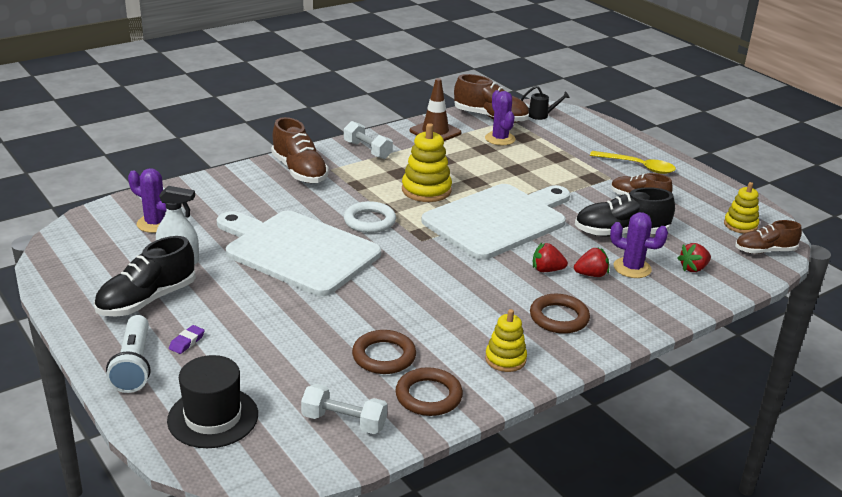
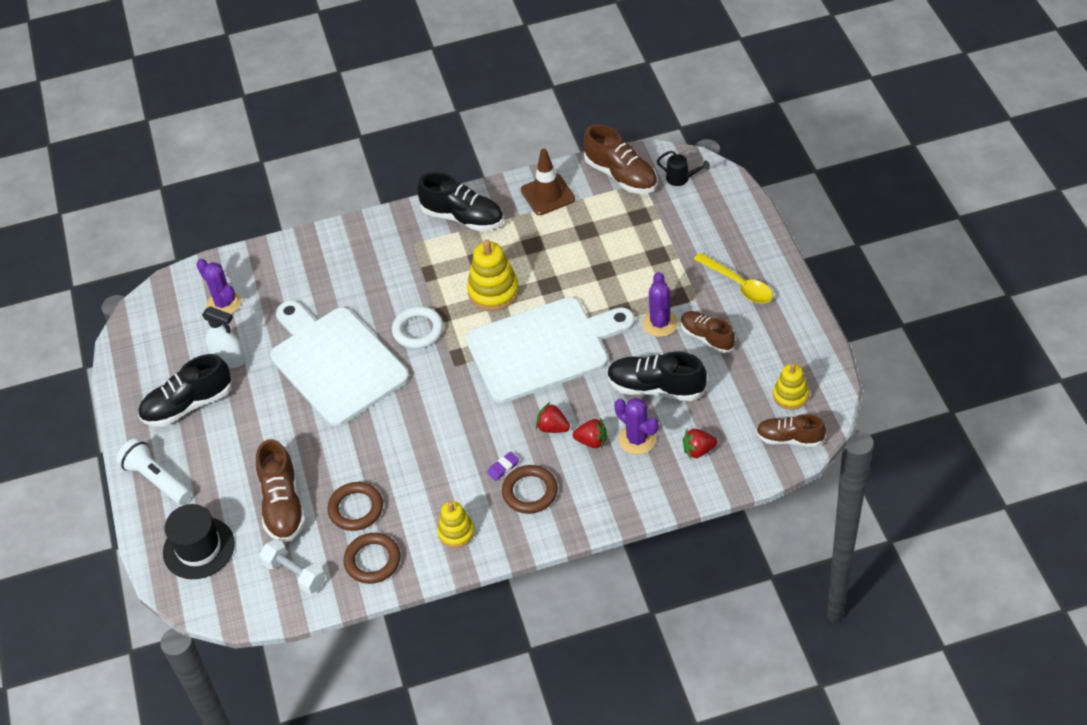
camera: 25 degrees right, 20 degrees up
(134, 365) = (157, 480): white flashlight -> white flashlight turned 120 degrees clockwise
(187, 342) = (204, 461): purple eraser -> purple eraser (503, 467)
(299, 171) = (381, 243): brown shoe -> brown shoe (283, 505)
(367, 150) = (463, 217): white dumbbell -> black shoe
(500, 139) = (612, 216): purple cactus -> purple cactus (660, 323)

